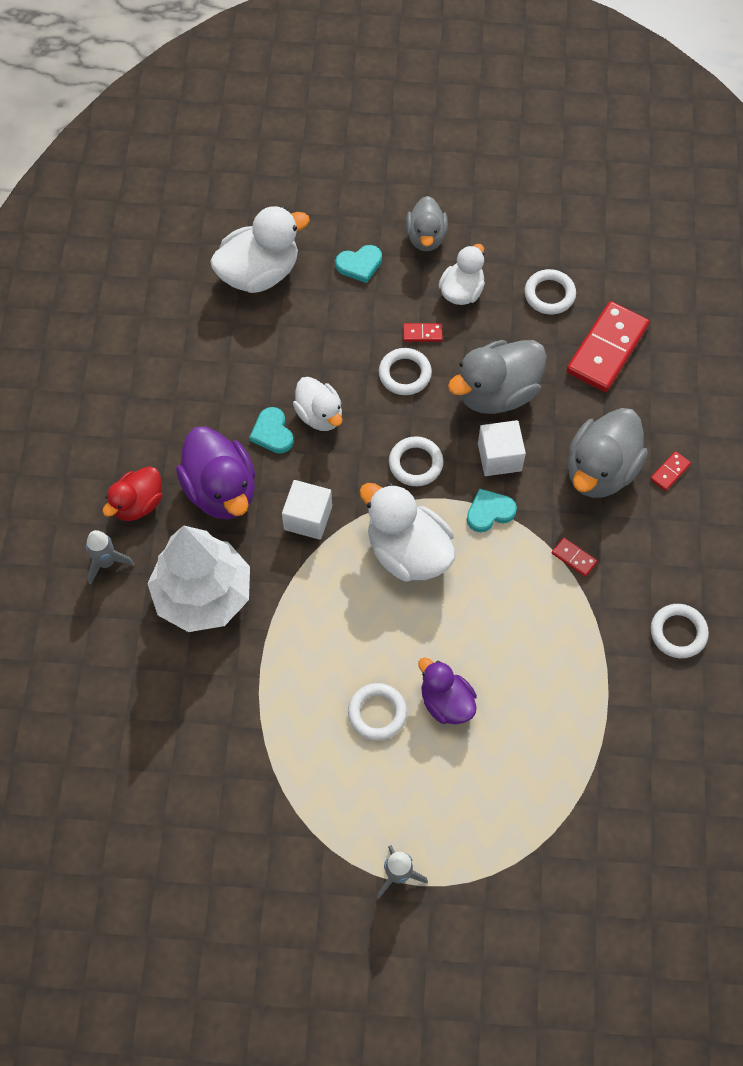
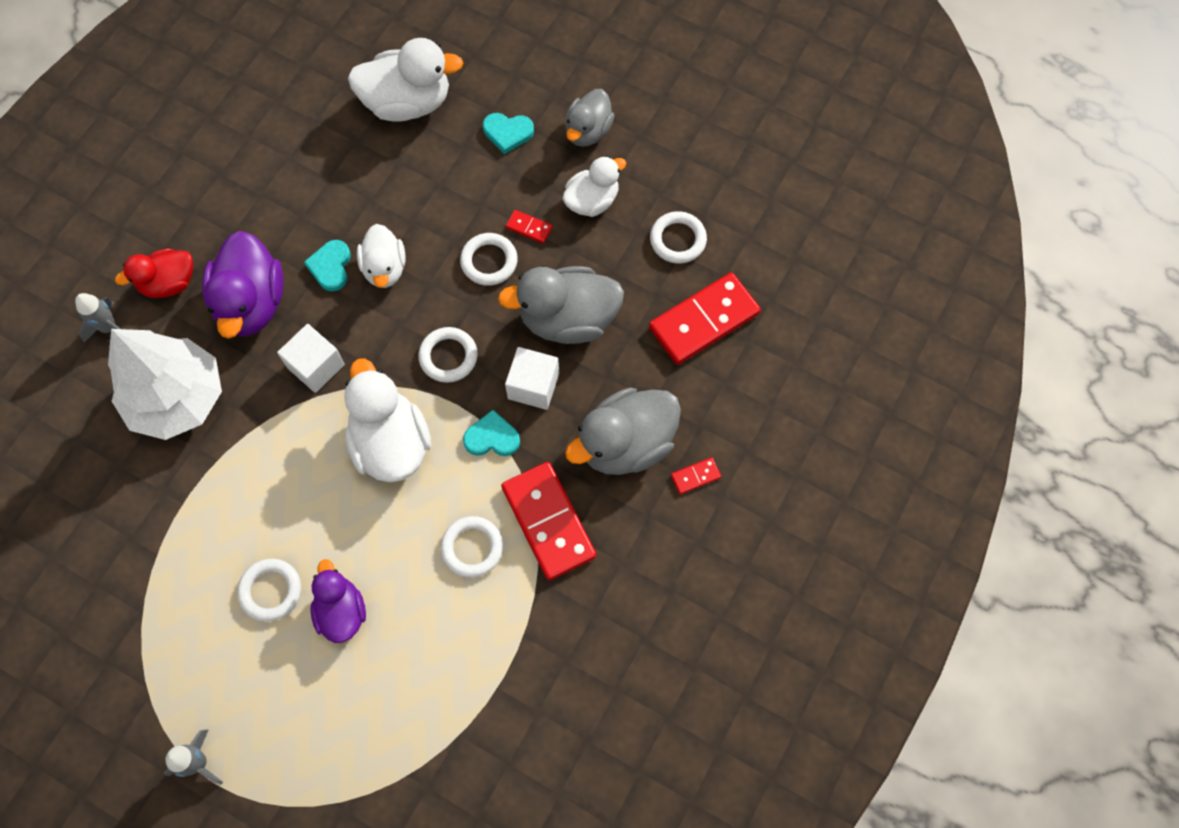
camera: 25 degrees right, 5 degrees up
(574, 558) = (548, 522): red domino -> red domino, size x2.35
(678, 632) = (609, 647): white ring -> white ring (472, 548)

